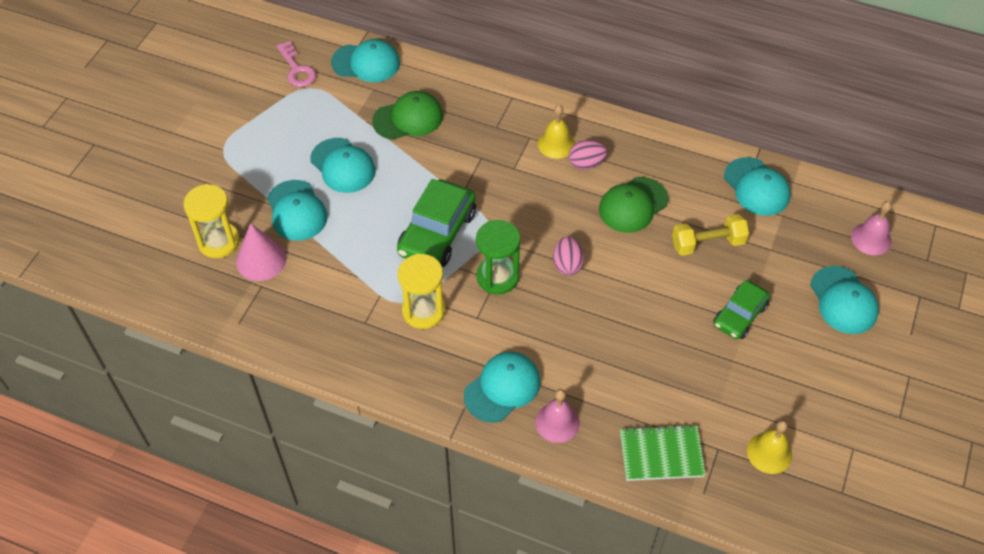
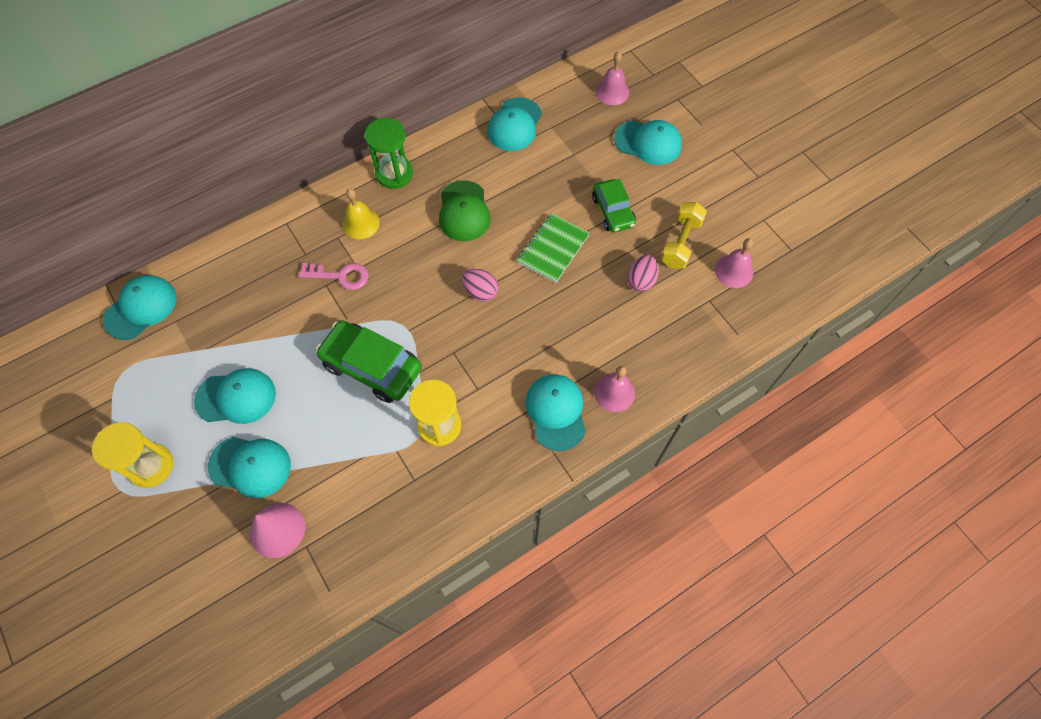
camera: 55 degrees left, 10 degrees up
(219, 241) = (224, 557): yellow hourglass -> yellow hourglass (151, 466)
(297, 69) = (90, 369): pink key -> pink key (340, 276)
(408, 118) = (234, 313): green cap -> none
(437, 233) = (372, 366): green car -> green car turned 150 degrees clockwise
(497, 277) = (452, 349): green hourglass -> green hourglass (394, 174)
(586, 164) = (398, 216): pink egg -> pink egg (641, 280)
(661, 454) = (689, 339): green notebook -> green notebook (553, 249)
(707, 243) = (537, 188): yellow dumbbell -> yellow dumbbell (681, 243)
(756, 187) = (514, 125): turquoise cap -> turquoise cap turned 105 degrees clockwise
(769, 453) = (734, 271): yellow bell -> pink bell

